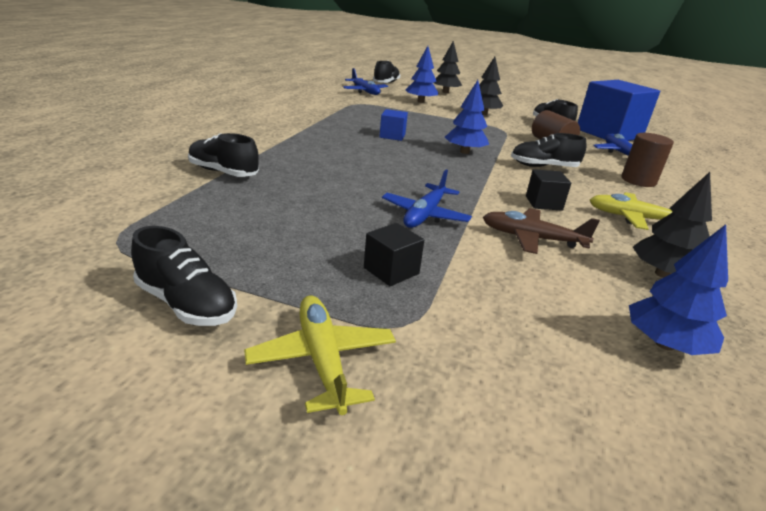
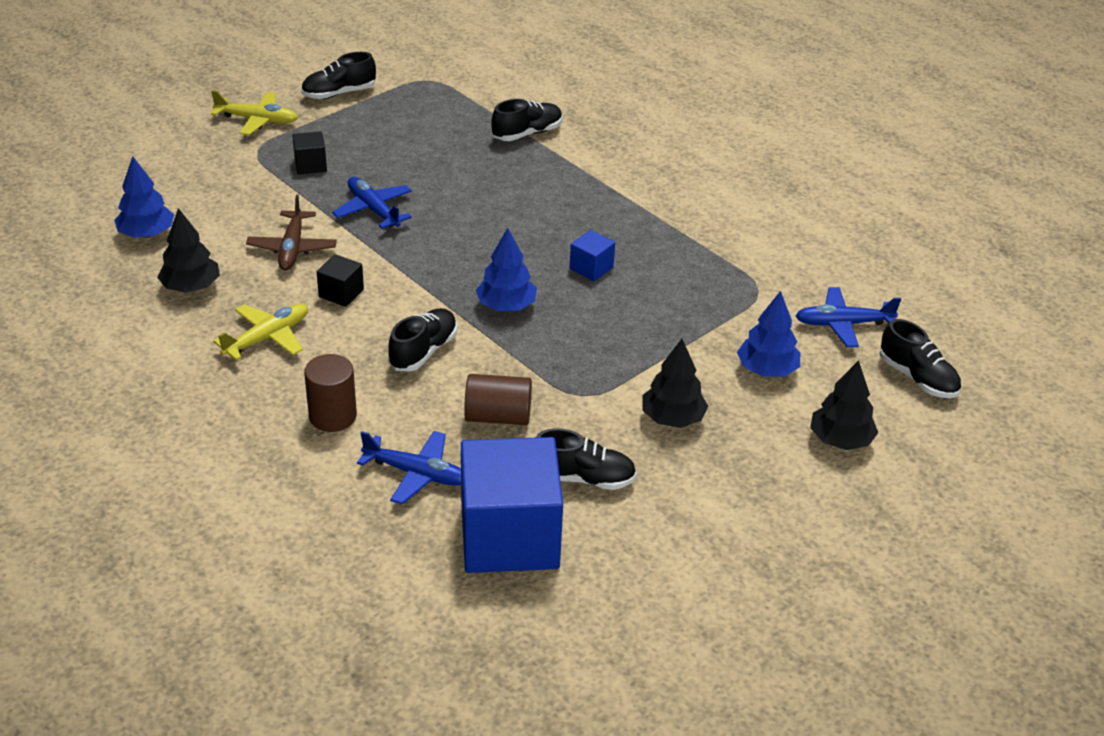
camera: 120 degrees right, 10 degrees up
(532, 238) = (292, 248): brown plane -> brown plane turned 135 degrees clockwise

